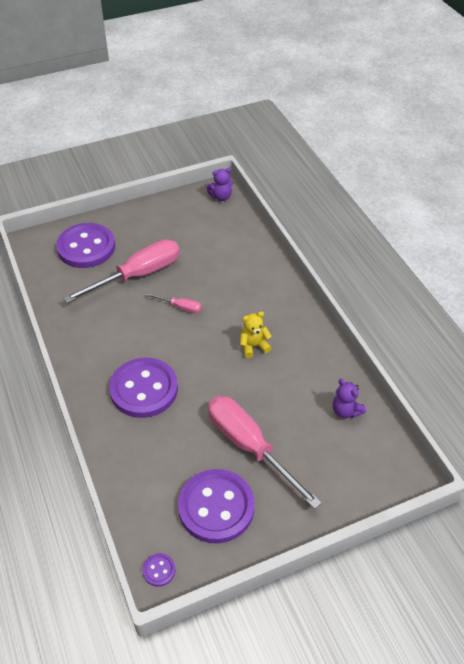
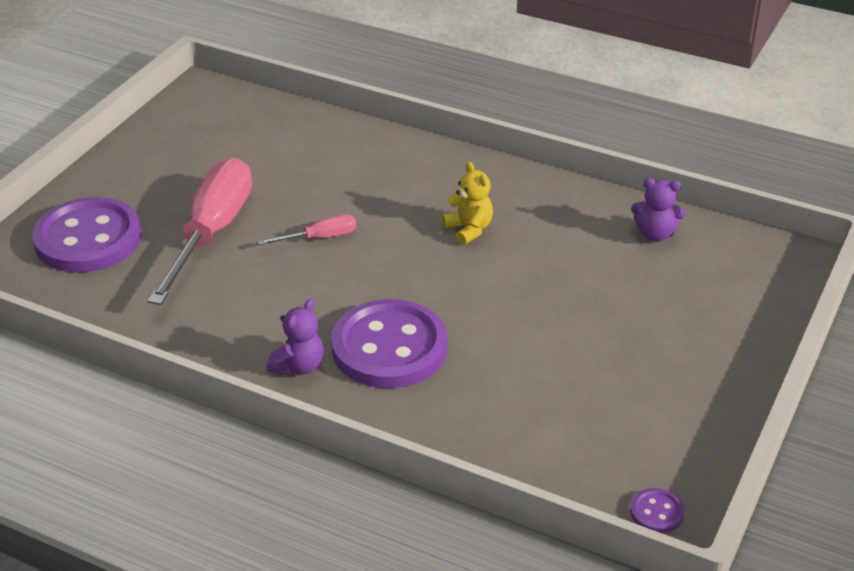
camera: 40 degrees left, 10 degrees down
(216, 507) = (637, 410): purple button -> none
(221, 197) = (216, 96): purple teddy bear -> purple teddy bear (299, 366)
(249, 447) = (597, 329): pink screwdriver -> none
(253, 346) = (469, 229): yellow teddy bear -> yellow teddy bear turned 120 degrees clockwise

